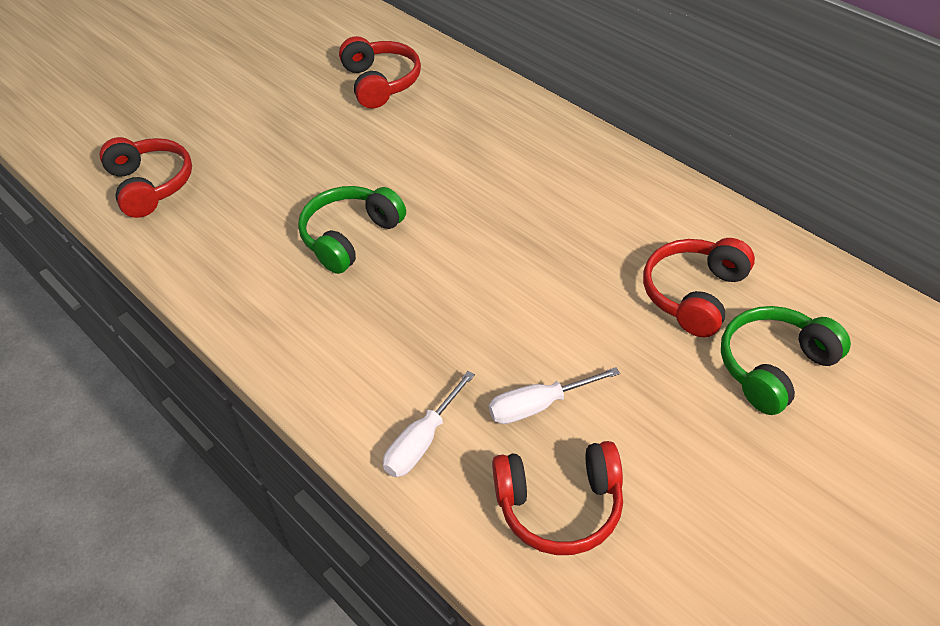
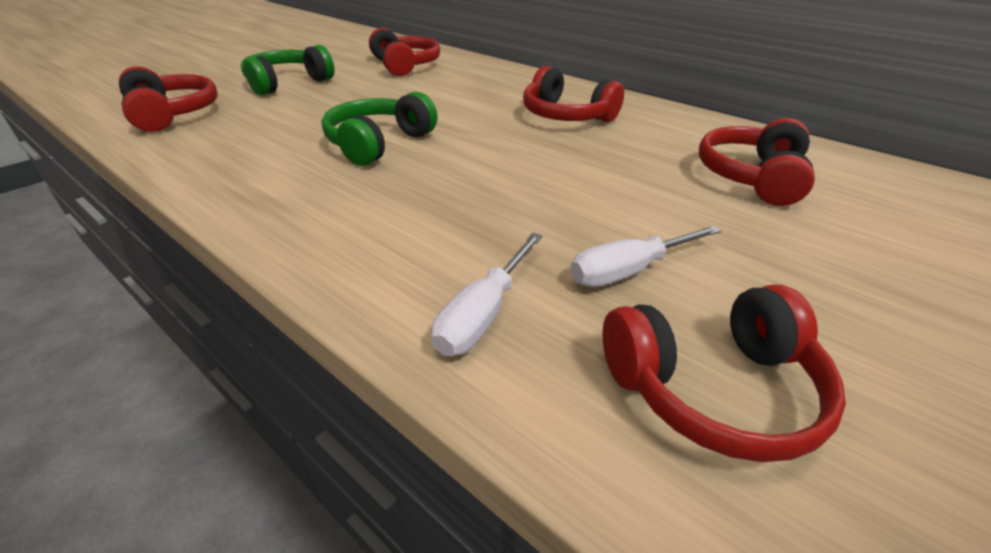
camera: 10 degrees left, 10 degrees down
(543, 190) = (566, 116): none -> red headphones
(774, 367) = (882, 229): green headphones -> green headphones (287, 83)

